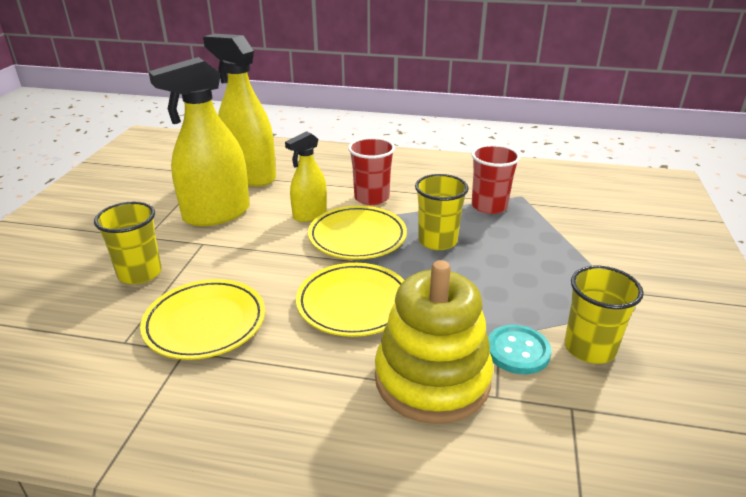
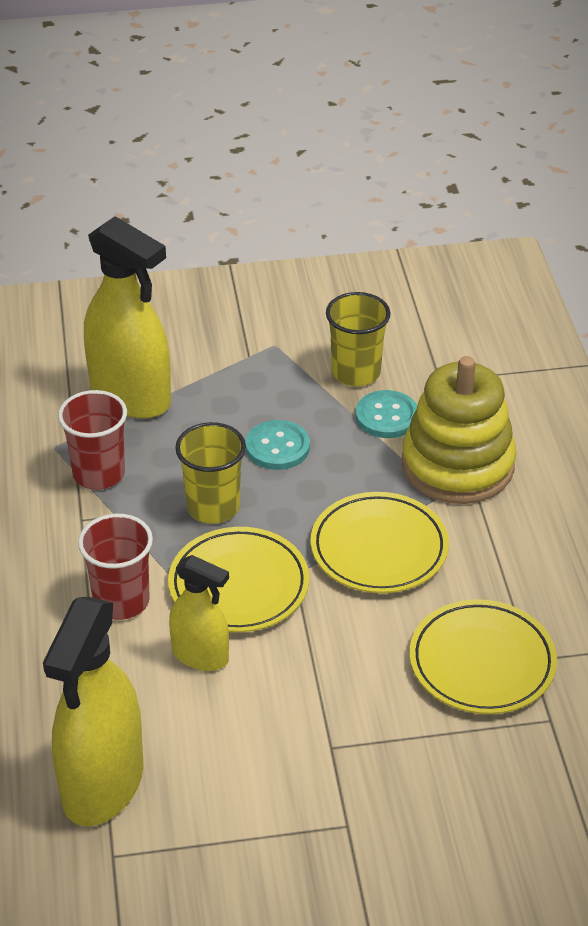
camera: 110 degrees left, 10 degrees up
(140, 273) = (432, 778): yellow cup -> none
(216, 214) = (247, 769): yellow spray bottle -> yellow spray bottle (131, 396)
(493, 281) = (277, 447): none -> turquoise button

